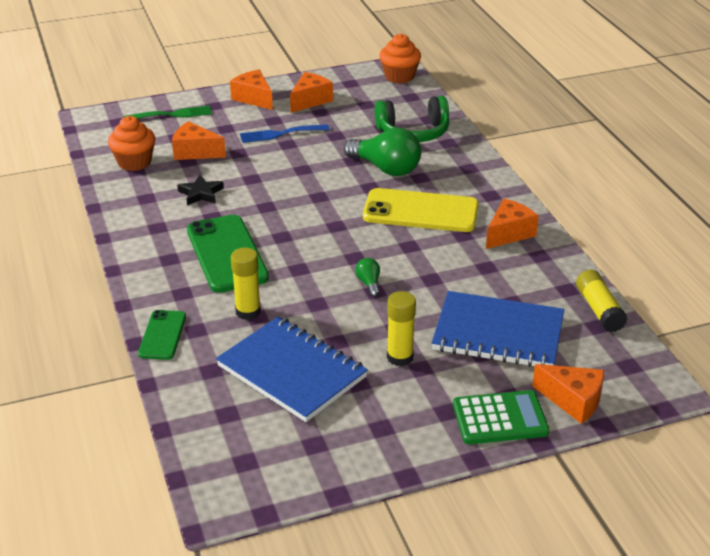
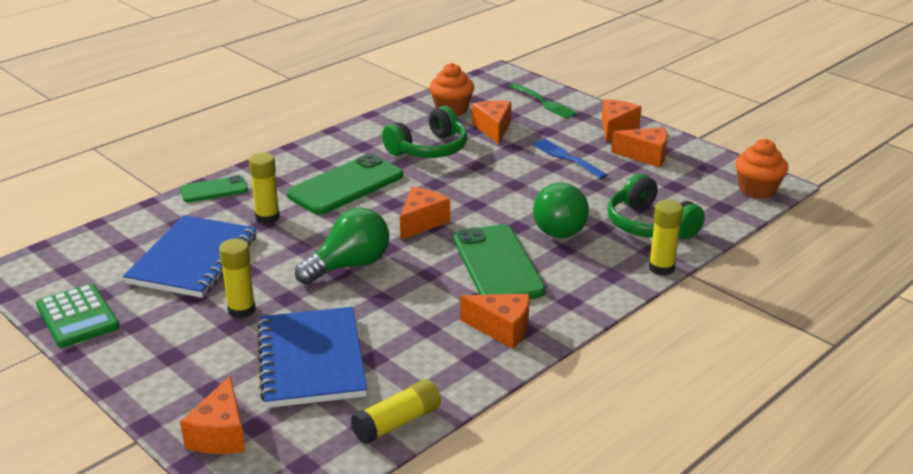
camera: 65 degrees right, 5 degrees down
(200, 193) = (429, 149): black star -> green headphones
(327, 230) = (421, 222): none -> orange cheese
(369, 283) = (349, 265): green light bulb -> green light bulb, size x2.21
(420, 211) = (497, 265): yellow phone -> green phone
(474, 146) = (661, 268): none -> yellow glue stick
(500, 418) = (172, 390): green calculator -> green calculator (77, 316)

